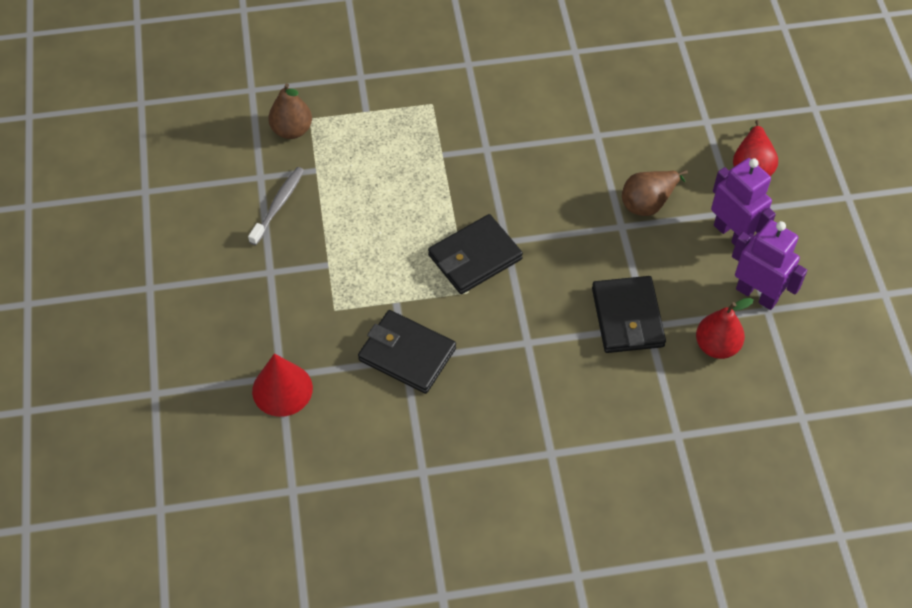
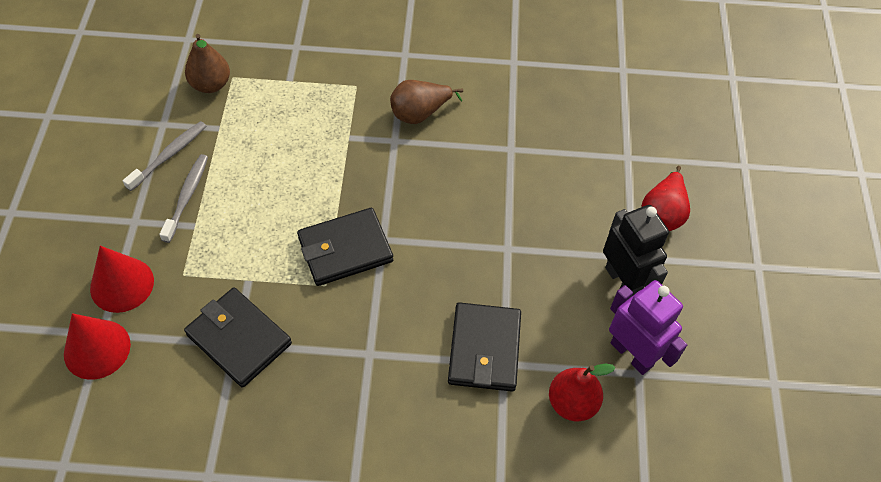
camera: 10 degrees right, 0 degrees up
(282, 330) = (122, 284): none -> red cone
(310, 240) = (187, 197): none -> grey toothbrush
(648, 203) = (543, 229): brown pear -> brown pear (420, 113)
(732, 234) = (622, 281): purple robot -> black robot

